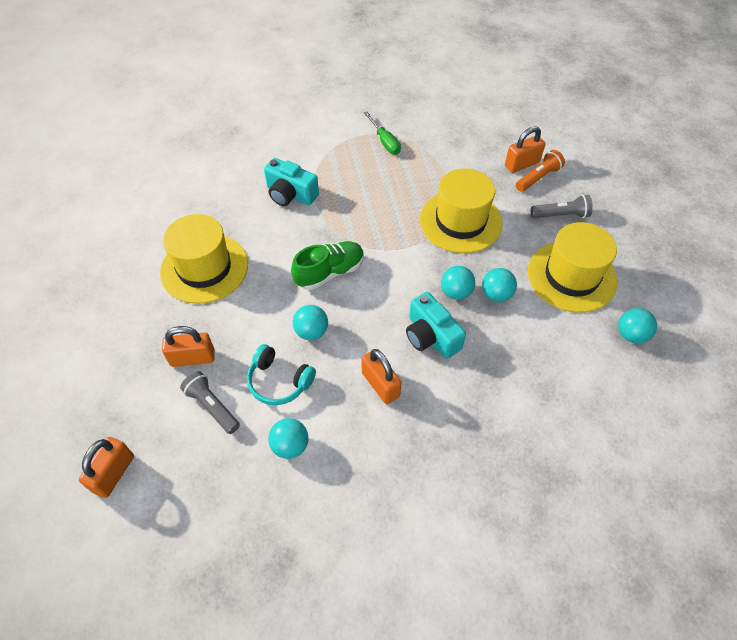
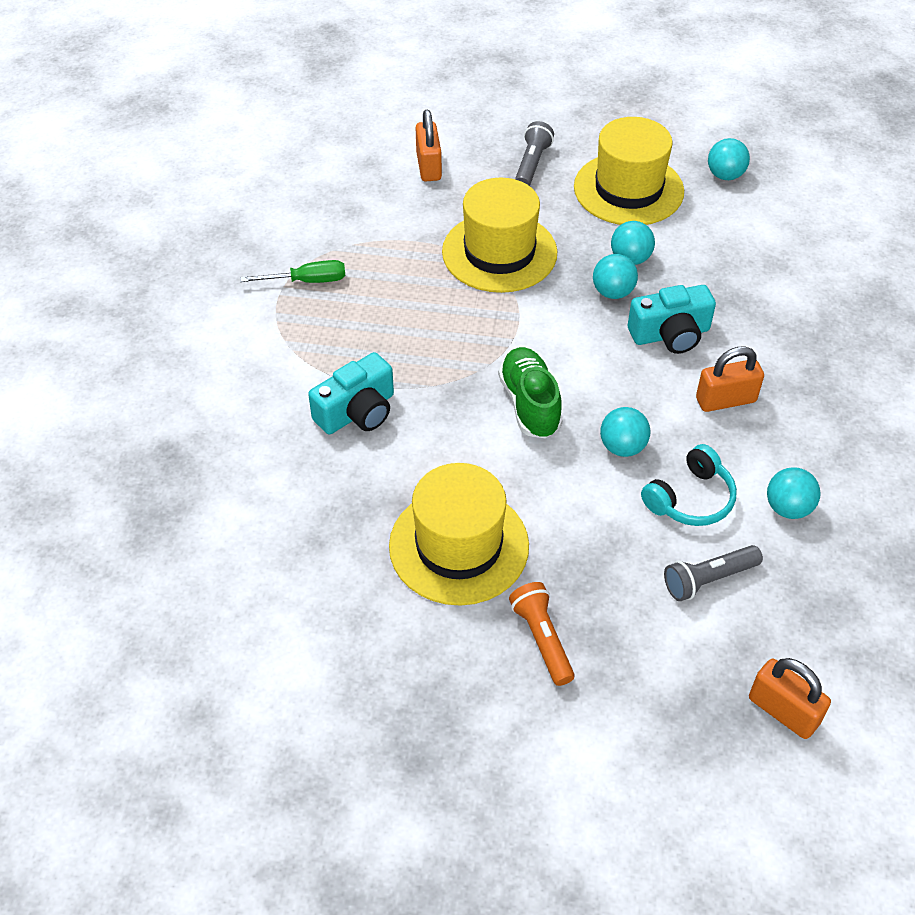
camera: 70 degrees left, 5 degrees down
(192, 358) = (621, 588): orange padlock -> none
(538, 178) = (460, 161): orange flashlight -> orange flashlight (542, 639)

